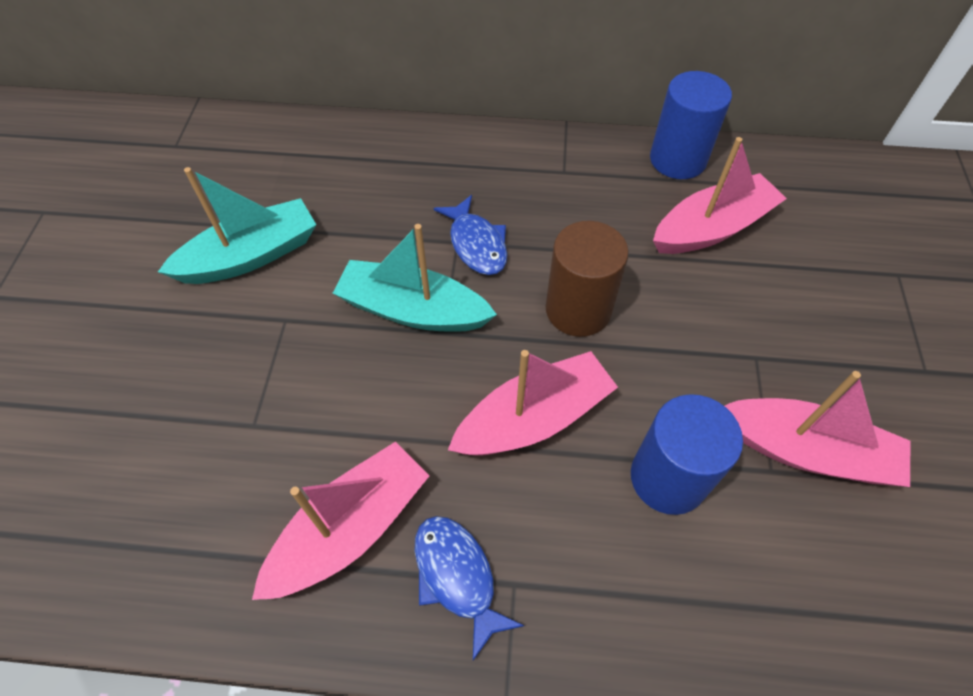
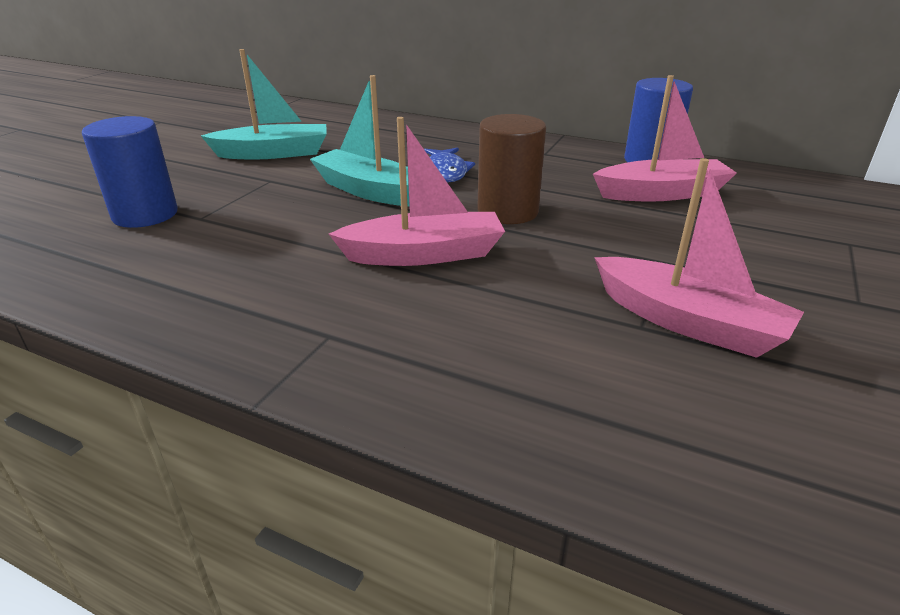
camera: 20 degrees right, 25 degrees down
(350, 528) = (220, 276): pink boat -> none
(457, 577) = (282, 319): blue fish -> none
(668, 478) = (527, 308): blue cylinder -> blue cylinder (145, 214)

